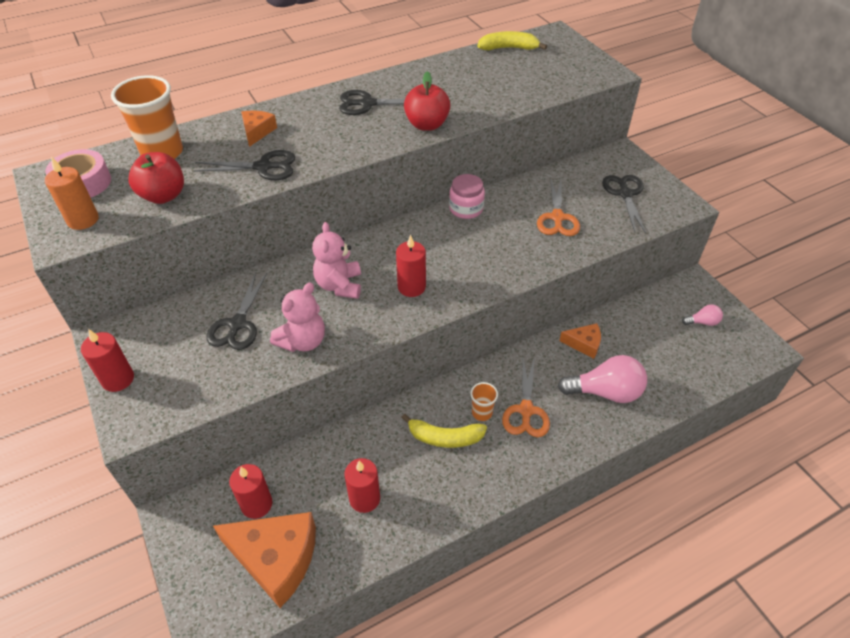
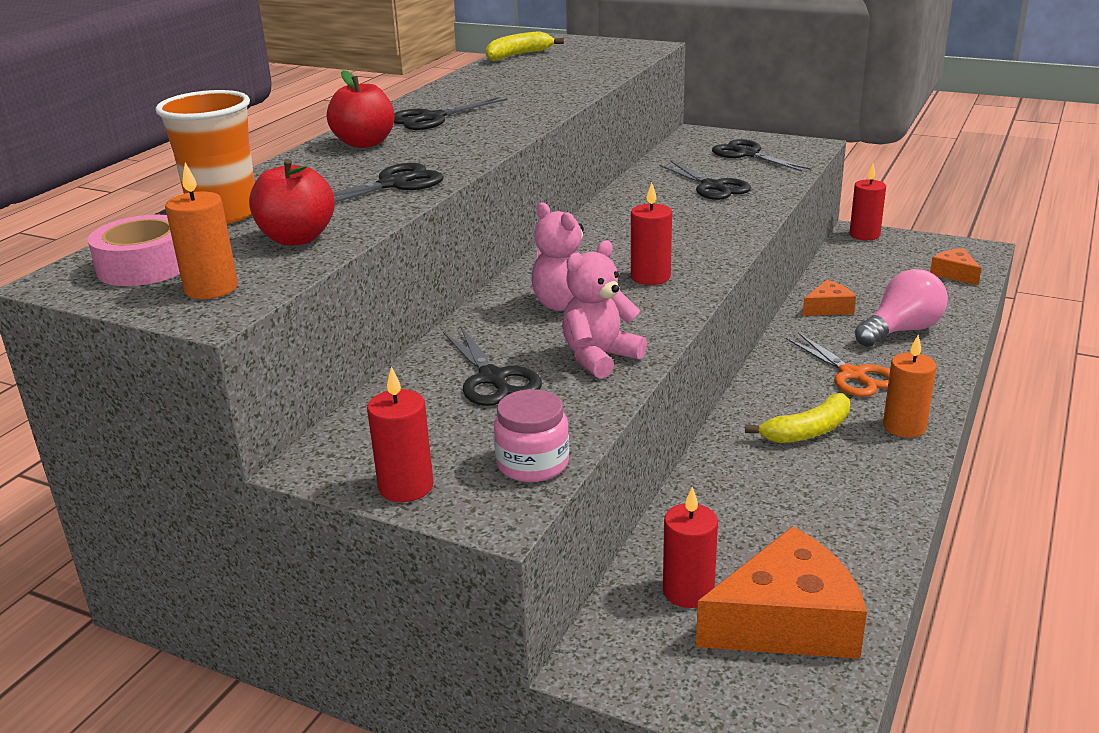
camera: 35 degrees left, 20 degrees down
(257, 132) = (330, 167): orange cheese -> orange cheese (954, 274)
(303, 341) = (599, 358): pink teddy bear -> pink teddy bear turned 135 degrees counterclockwise
(364, 498) = (803, 518): red candle -> red candle (864, 235)
(427, 125) = (531, 113): red apple -> red apple (364, 143)
(466, 209) = (609, 210): pink jar -> pink jar (532, 463)
(482, 413) = (814, 396): orange cup -> none
(503, 472) = (904, 427): none -> orange candle
(557, 218) = (713, 187): orange scissors -> black scissors
(702, 322) = (904, 253): pink light bulb -> none

